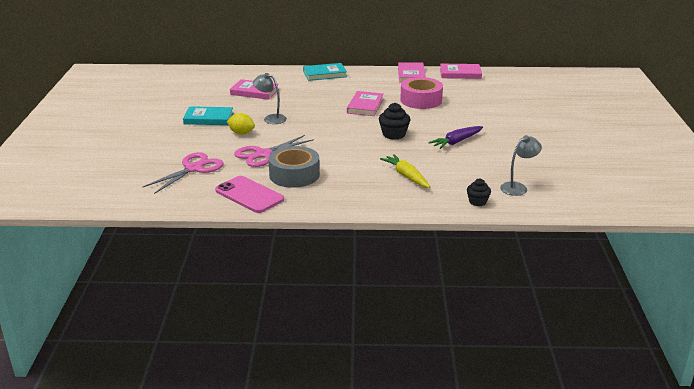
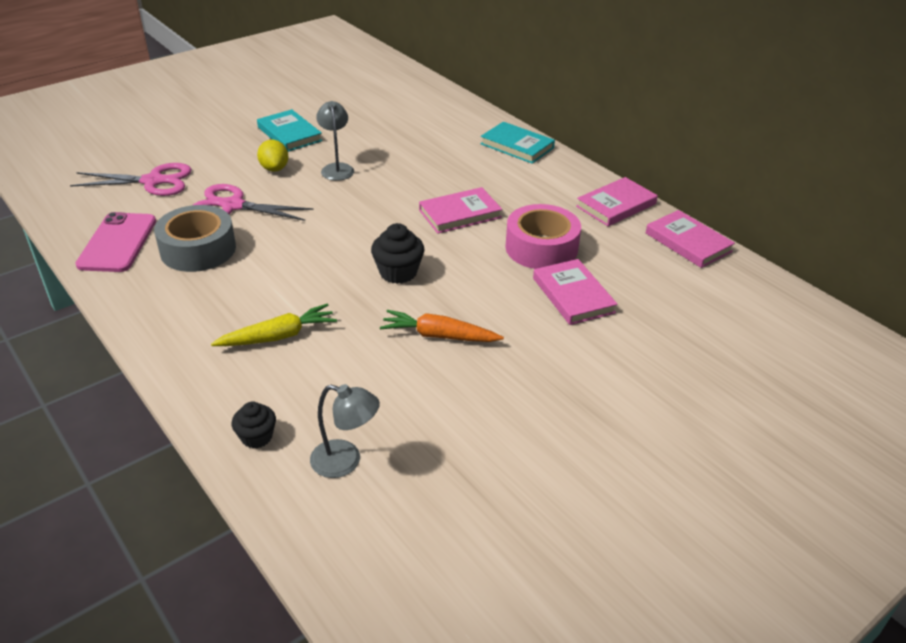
camera: 50 degrees right, 10 degrees up
(254, 92) = (397, 127): pink book -> pink book (573, 295)
(406, 176) = (278, 336): yellow carrot -> yellow carrot turned 45 degrees clockwise
(456, 142) = (439, 336): purple carrot -> orange carrot

